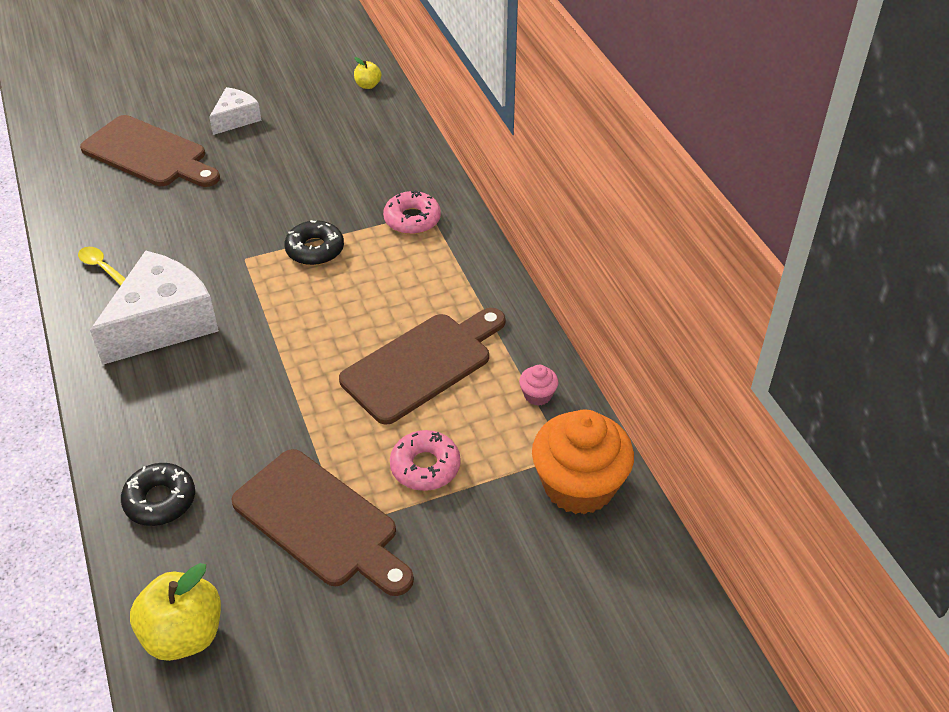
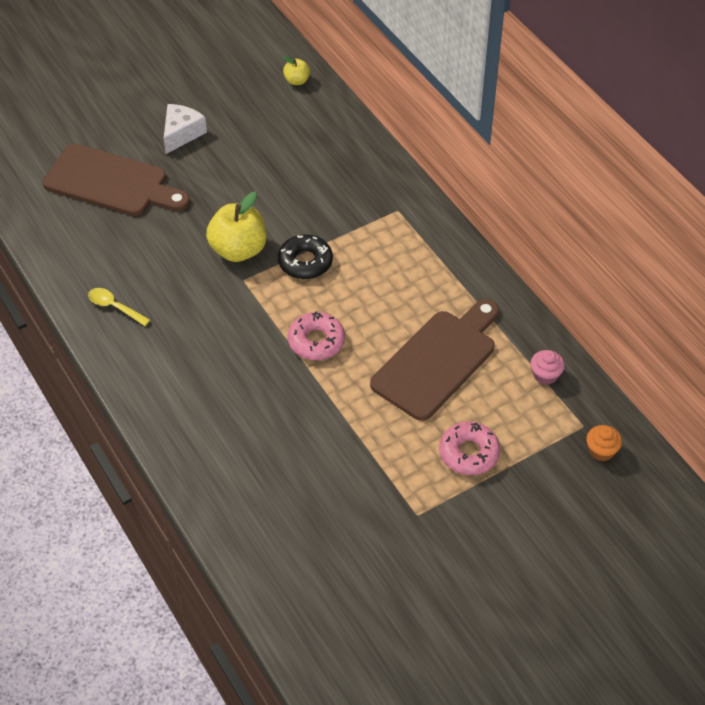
camera: 10 degrees left, 5 degrees up
(160, 500) = (253, 516): black donut -> none
(163, 323) = (193, 354): white cheese -> none
(184, 634) = (316, 625): yellow apple -> yellow apple (238, 250)
(321, 522) = (396, 514): brown cutting board -> none
(412, 219) = (384, 220): pink donut -> pink donut (316, 341)
(579, 485) = (601, 451): orange cupcake -> orange cupcake, size x0.42

